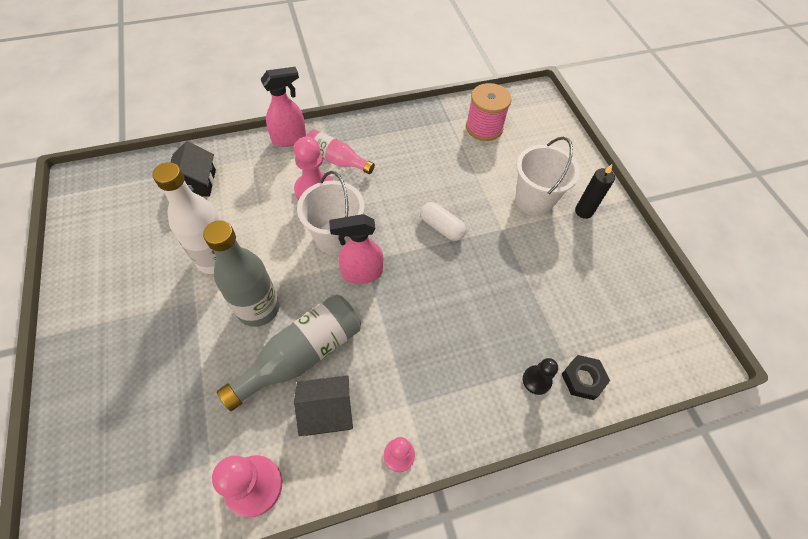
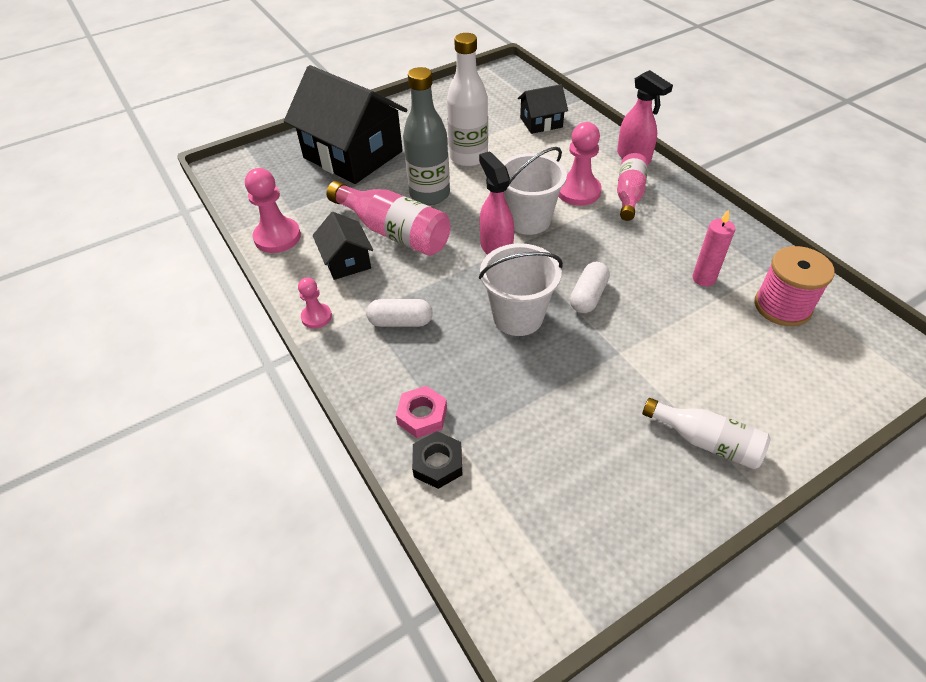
camera: 80 degrees right, 10 degrees down
(140, 372) = (353, 155): none -> black house
(301, 355) = (394, 232): grey bottle -> pink bottle
(429, 375) = (400, 322): none -> white capsule
(446, 154) = (703, 278): none -> pink candle
(533, 200) = (687, 379): white bucket -> white bucket (518, 317)
(536, 380) = (422, 415): black pawn -> pink nut
(583, 211) = (706, 441): black candle -> white bottle

